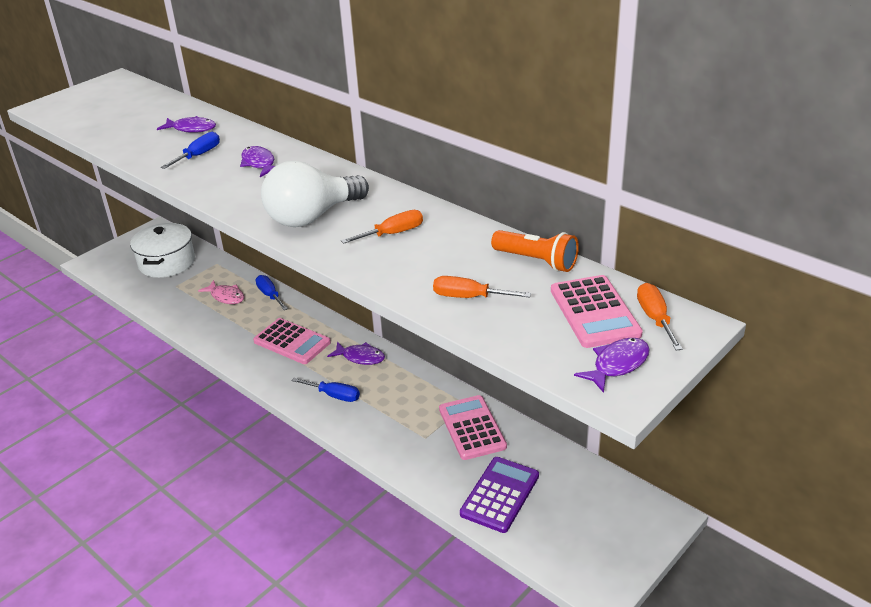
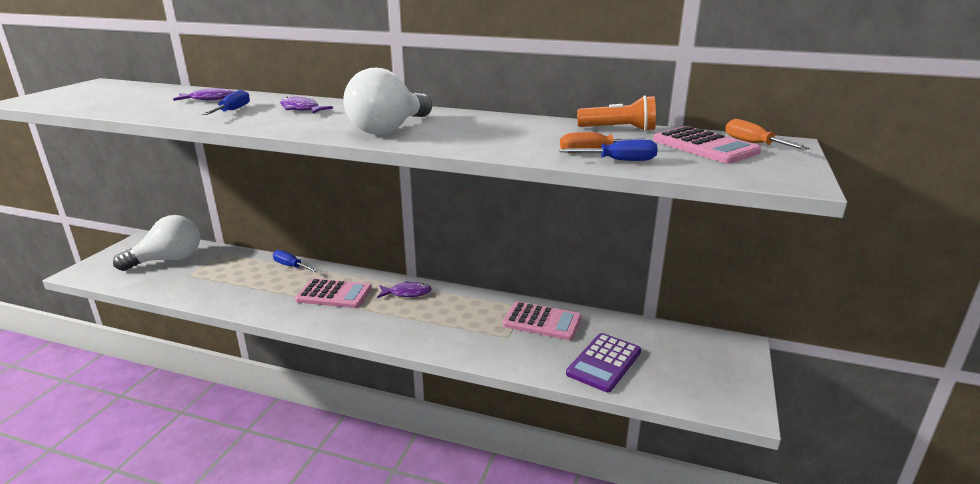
camera: 25 degrees left, 10 degrees down
(167, 262) = (168, 260): white pot -> white light bulb
(226, 297) = (246, 274): pink fish -> none
(334, 395) = (402, 325): blue screwdriver -> blue screwdriver (619, 160)
(393, 234) = (477, 130): orange screwdriver -> none
(472, 428) = (542, 322): pink calculator -> pink calculator turned 150 degrees clockwise
(500, 495) = (604, 363): purple calculator -> purple calculator turned 150 degrees counterclockwise
(617, 365) = (767, 168): purple fish -> none

